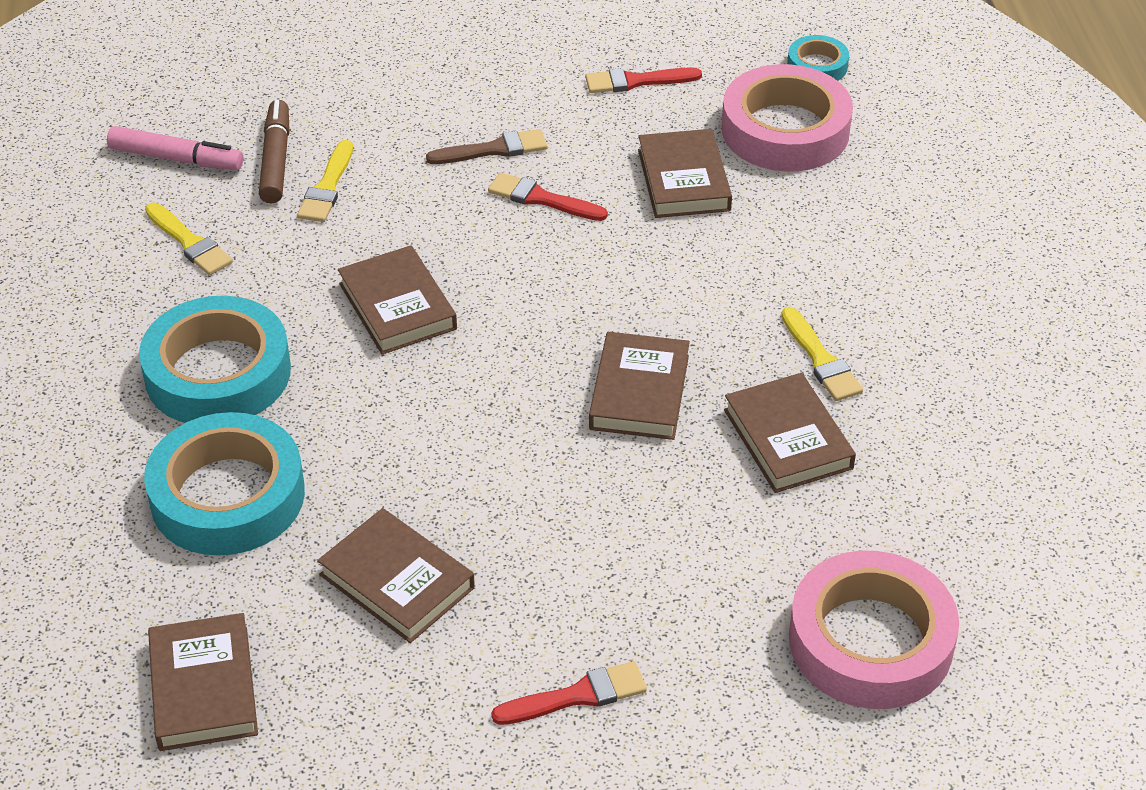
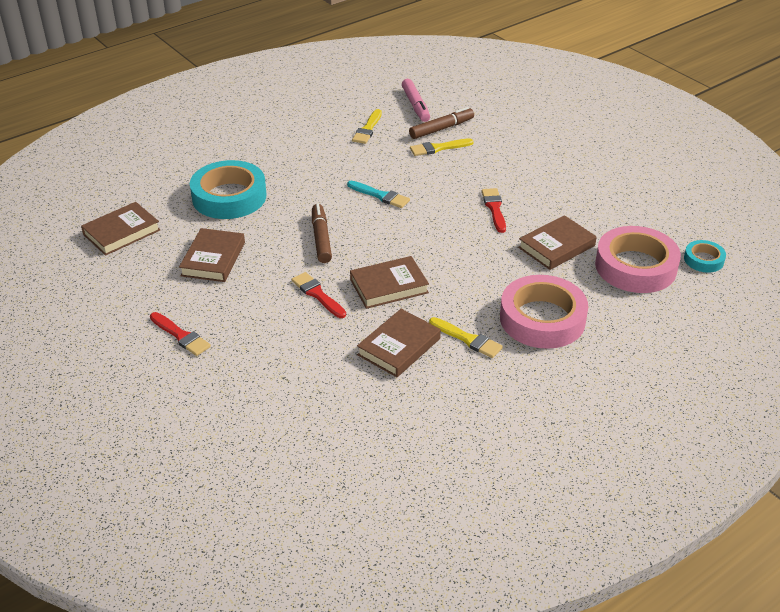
camera: 60 degrees right, 5 degrees down
(218, 373) = (297, 166): turquoise tape -> none
(398, 306) = (380, 196): brown book -> turquoise brush
(453, 422) = (321, 238): none -> brown marker
(493, 150) = (514, 182): brown brush -> none
(636, 81) = (615, 205): red brush -> red brush (317, 294)
(821, 360) = (467, 339): yellow brush -> yellow brush turned 90 degrees counterclockwise
(870, 641) = (280, 423): pink tape -> pink tape (542, 319)

